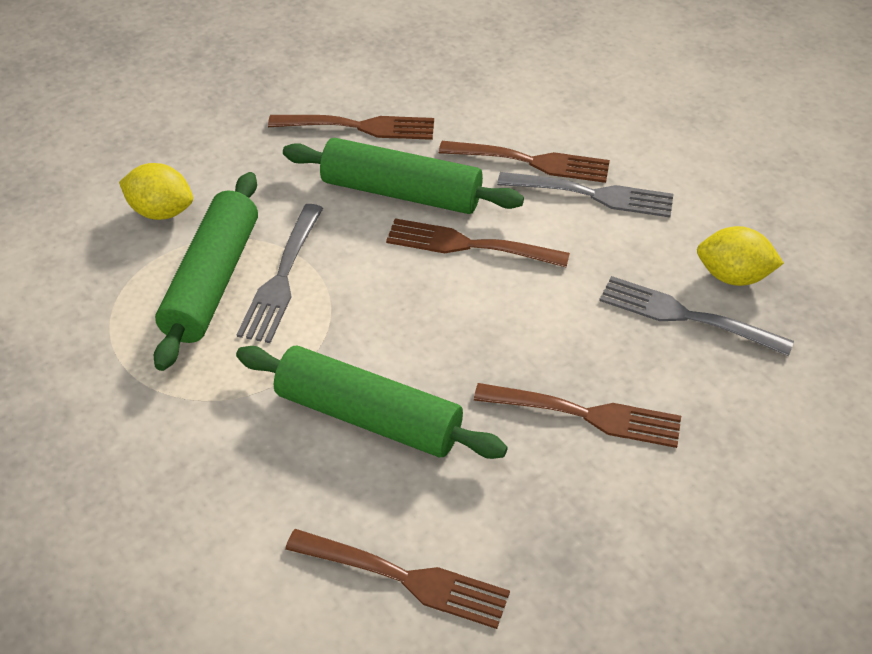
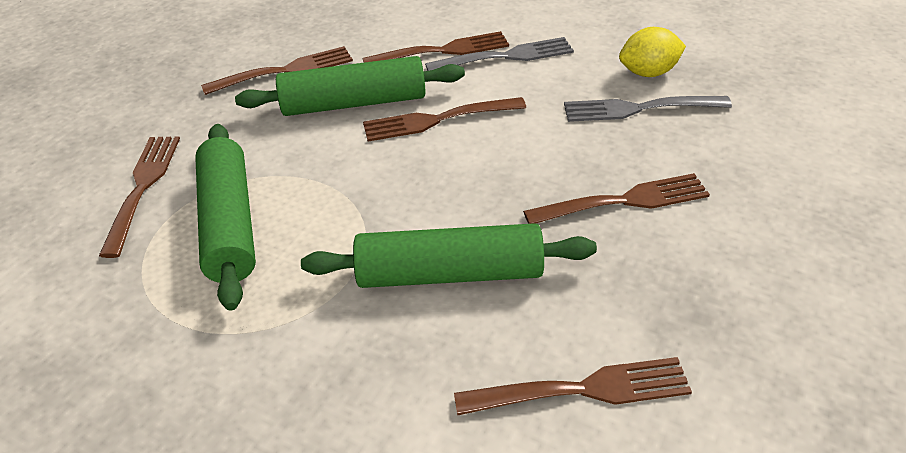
camera: 25 degrees left, 5 degrees down
(161, 211) = (143, 188): yellow lemon -> brown fork
(282, 277) = (293, 198): grey fork -> none

